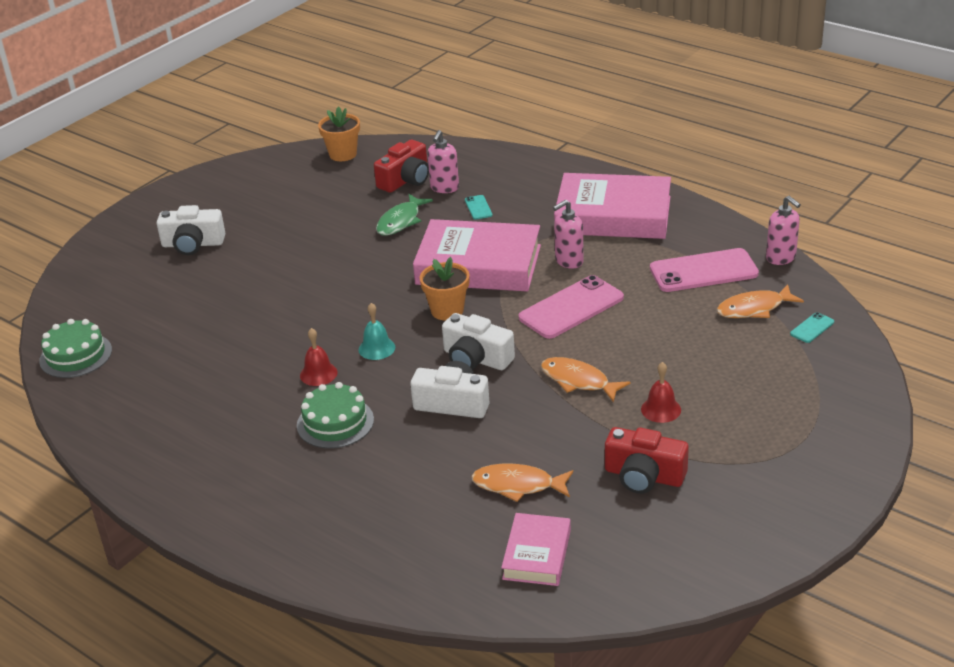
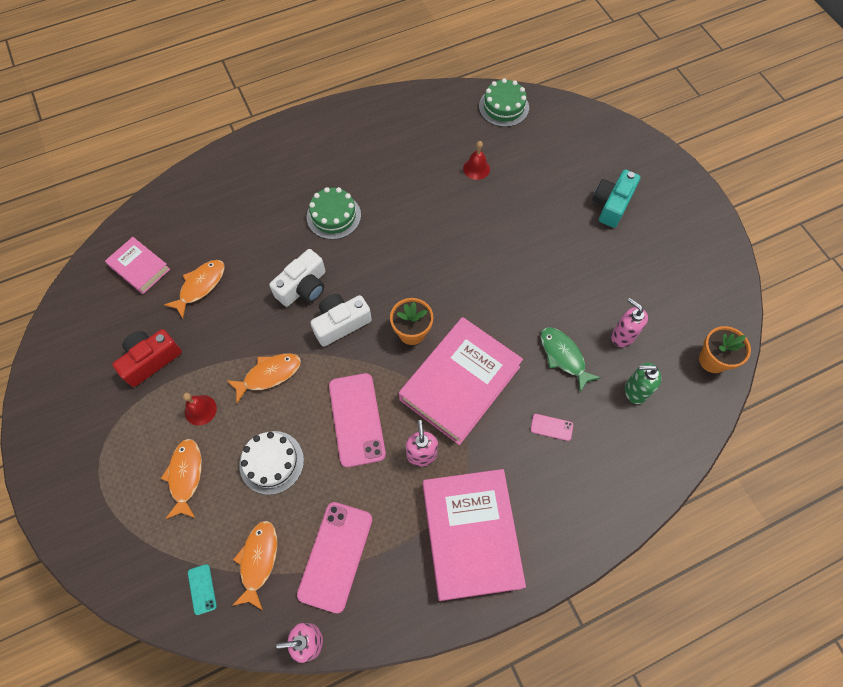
camera: 115 degrees right, 30 degrees up
(193, 244) = (611, 204): white camera -> turquoise camera
(318, 374) = (391, 225): red bell -> red bell (476, 168)
(376, 348) = (396, 269): turquoise bell -> none
(405, 180) = (635, 391): red camera -> green soap dispenser
(444, 188) = (602, 416): pink soap dispenser -> pink soap dispenser (622, 336)
(478, 207) = (551, 427): turquoise phone -> pink phone
(613, 215) = (470, 535): pink book -> pink book turned 45 degrees counterclockwise
(663, 339) = (271, 462): none -> white cake
(733, 386) = (185, 476): none -> orange fish

